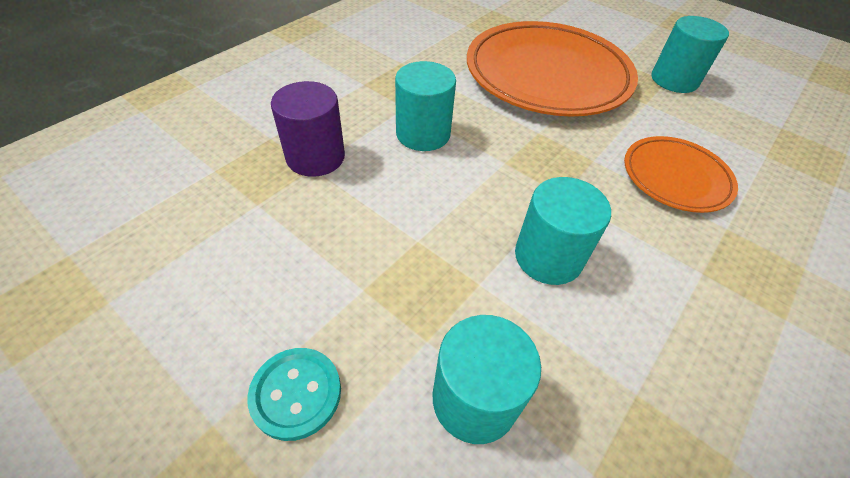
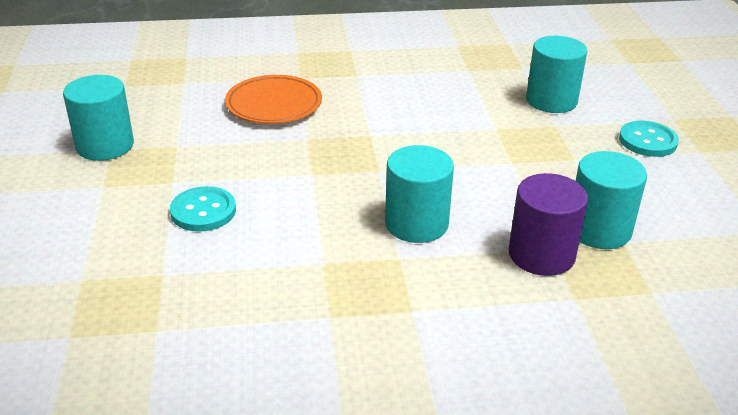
camera: 135 degrees left, 15 degrees down
(547, 75) = (203, 211): orange plate -> turquoise button
(548, 257) = (435, 117): turquoise cylinder -> turquoise cylinder (599, 230)

